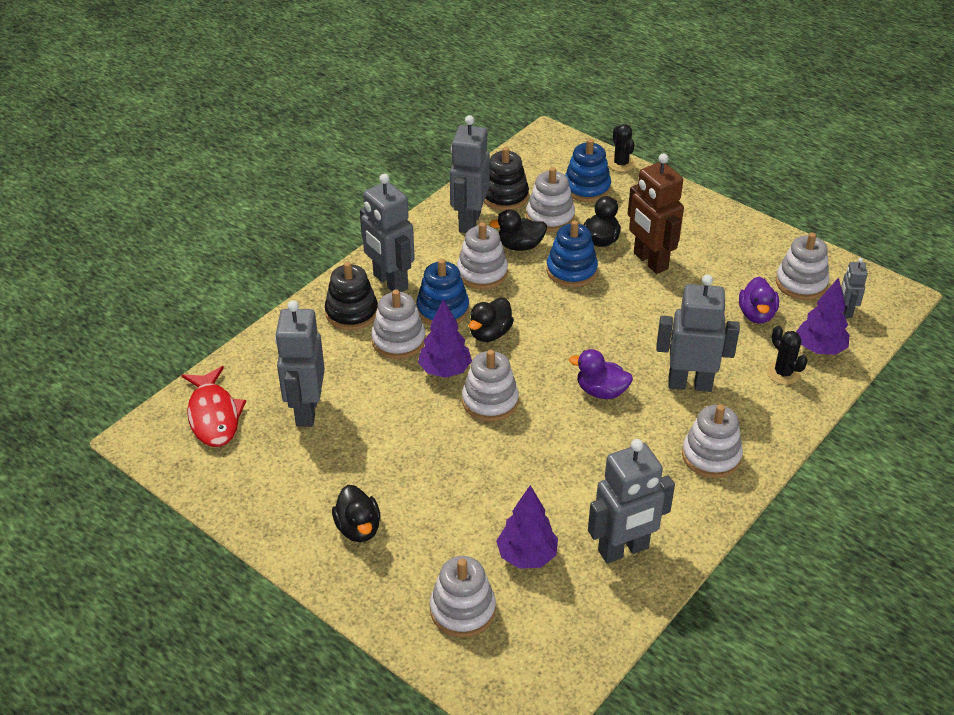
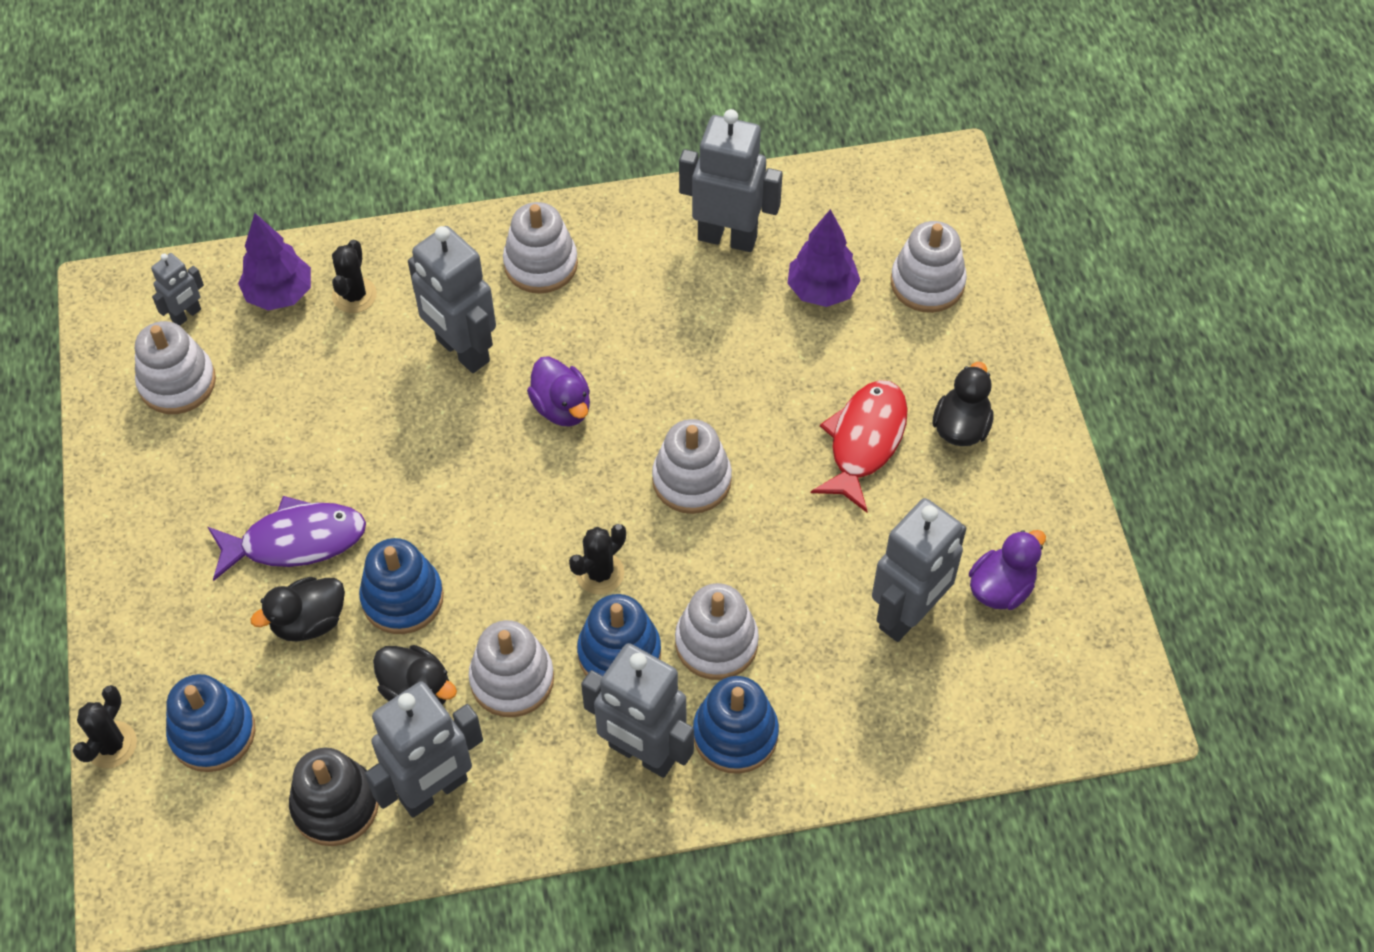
camera: 140 degrees left, 15 degrees up
(214, 415) = (1023, 686): red fish -> red fish (864, 442)
(351, 313) = (735, 734): black stacking toy -> blue stacking toy
(390, 282) = (642, 753): grey robot -> grey robot turned 120 degrees clockwise
(445, 370) = (702, 557): purple tree -> none
(490, 333) = (600, 573): black duck -> black cactus
(550, 217) = (322, 714): white stacking toy -> none
(650, 261) = (295, 541): brown robot -> purple fish
(756, 314) = (282, 380): purple duck -> purple duck (1001, 588)

